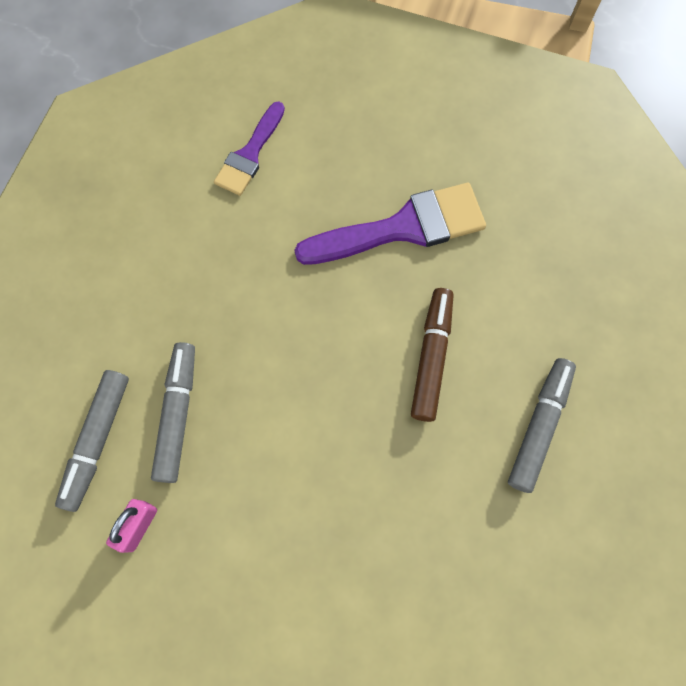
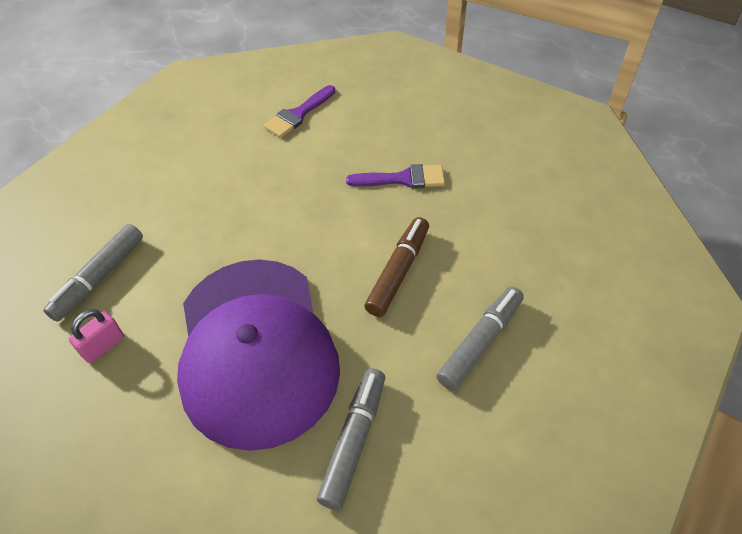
camera: 15 degrees right, 20 degrees down
(178, 414) = (171, 272): grey marker -> grey marker (354, 440)
(307, 490) = (256, 349): none -> purple cap
(403, 228) = (403, 179): purple brush -> purple brush, size x0.61

